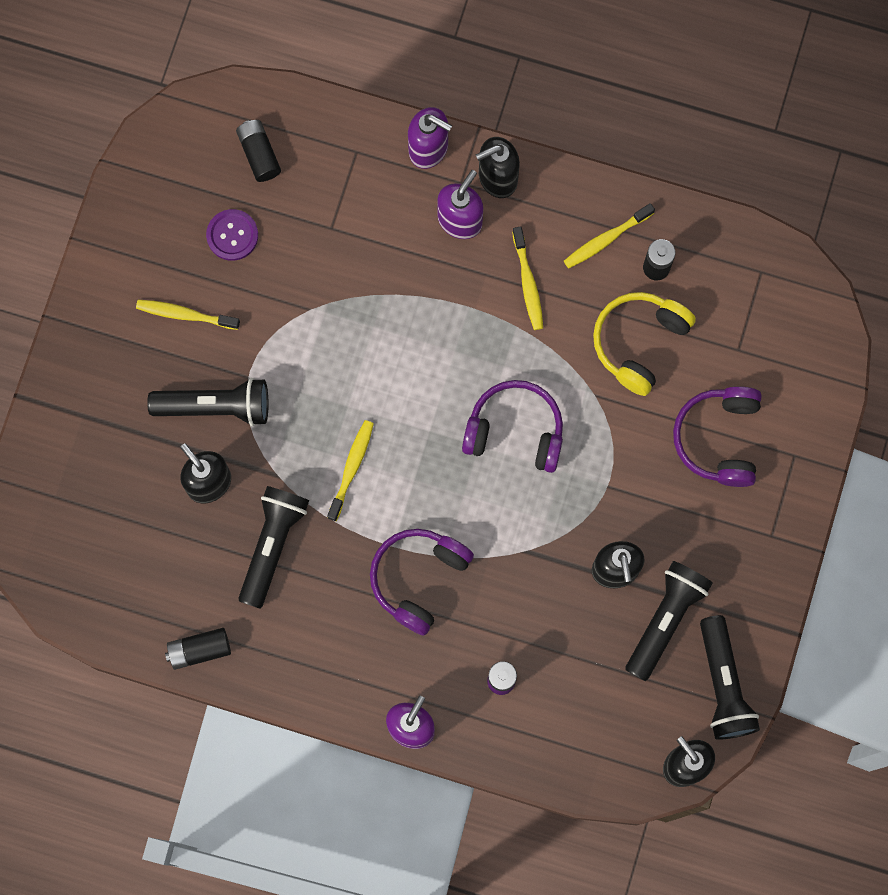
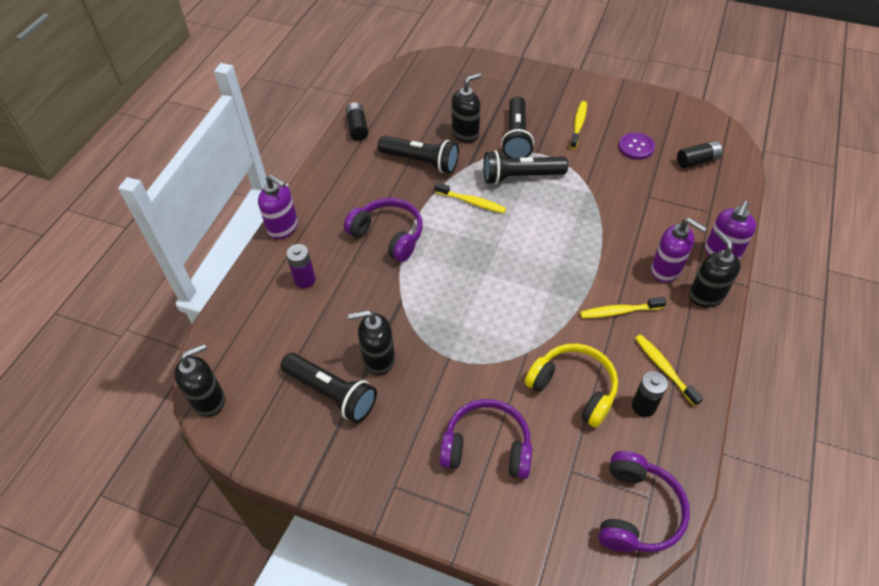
camera: 95 degrees right, 25 degrees down
(515, 431) = (496, 297): purple headphones -> purple headphones (637, 511)
(723, 684) = (268, 434): black flashlight -> black flashlight (520, 176)

